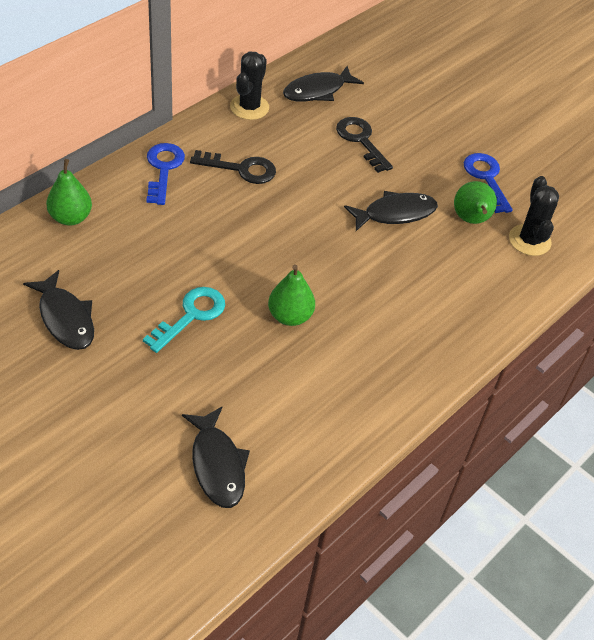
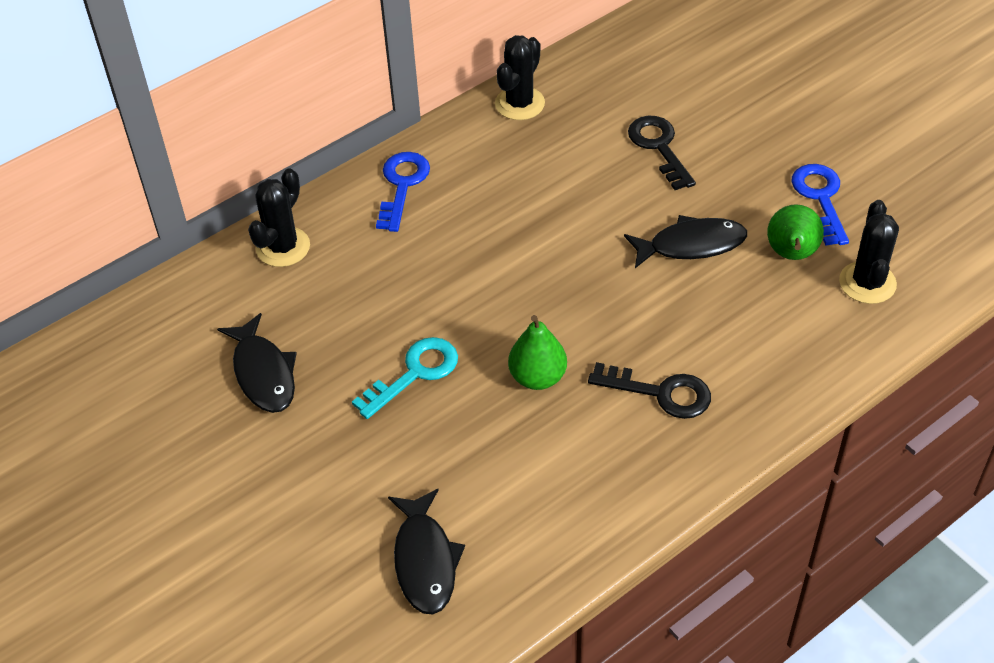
camera: 15 degrees right, 0 degrees up
(71, 218) = (283, 247): green pear -> black cactus
(241, 169) = (499, 185): black key -> black key (661, 393)
(317, 91) = (611, 80): black fish -> none

